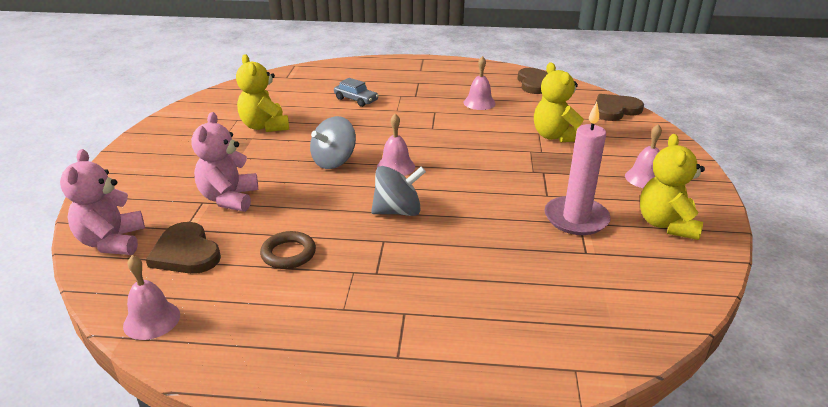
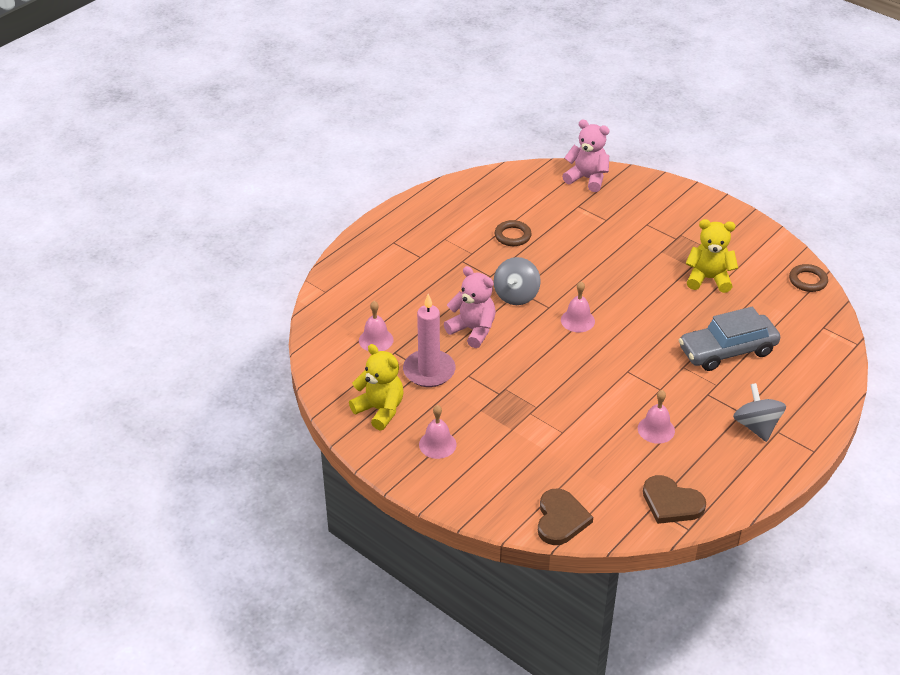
camera: 125 degrees right, 10 degrees up
(152, 320) = (498, 179): pink bell -> pink bell (376, 340)
(186, 252) = (550, 201): brown heart -> none
(229, 91) = (808, 280): none -> brown ring
(229, 198) = (600, 231): pink teddy bear -> pink teddy bear (473, 330)
(334, 161) = (613, 293): grey spinning top -> grey spinning top (756, 426)
(356, 100) = (727, 351): grey car -> grey car, size x1.91
(555, 136) = (546, 438): yellow teddy bear -> none

